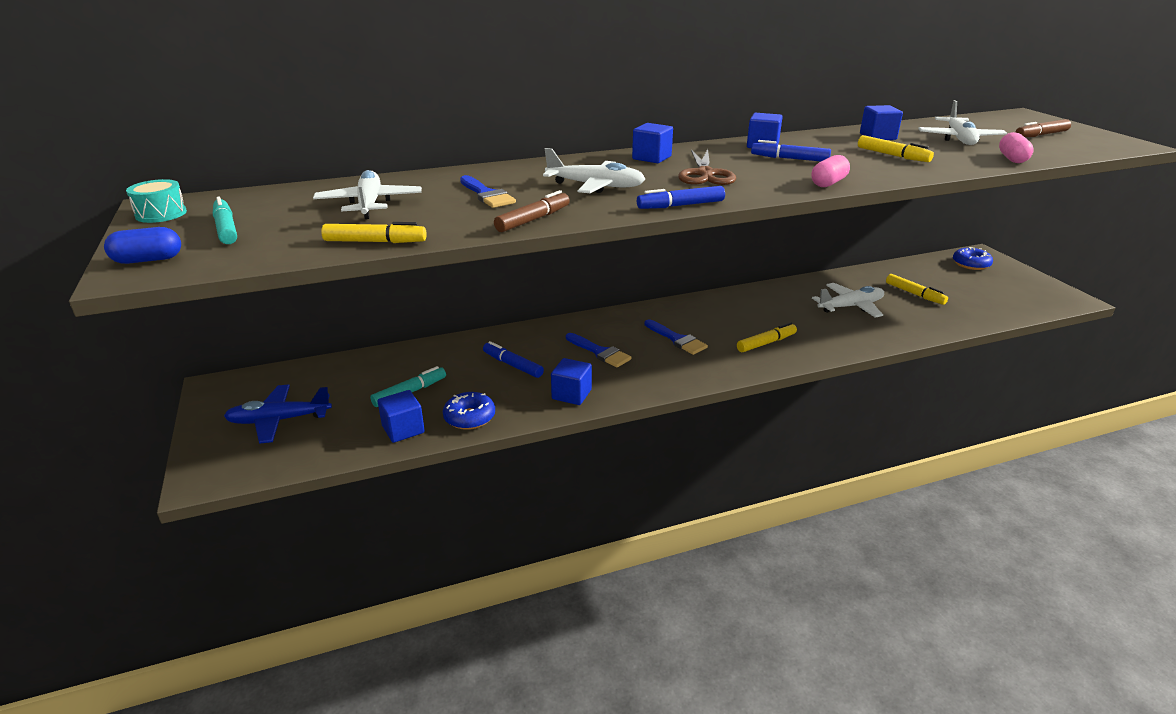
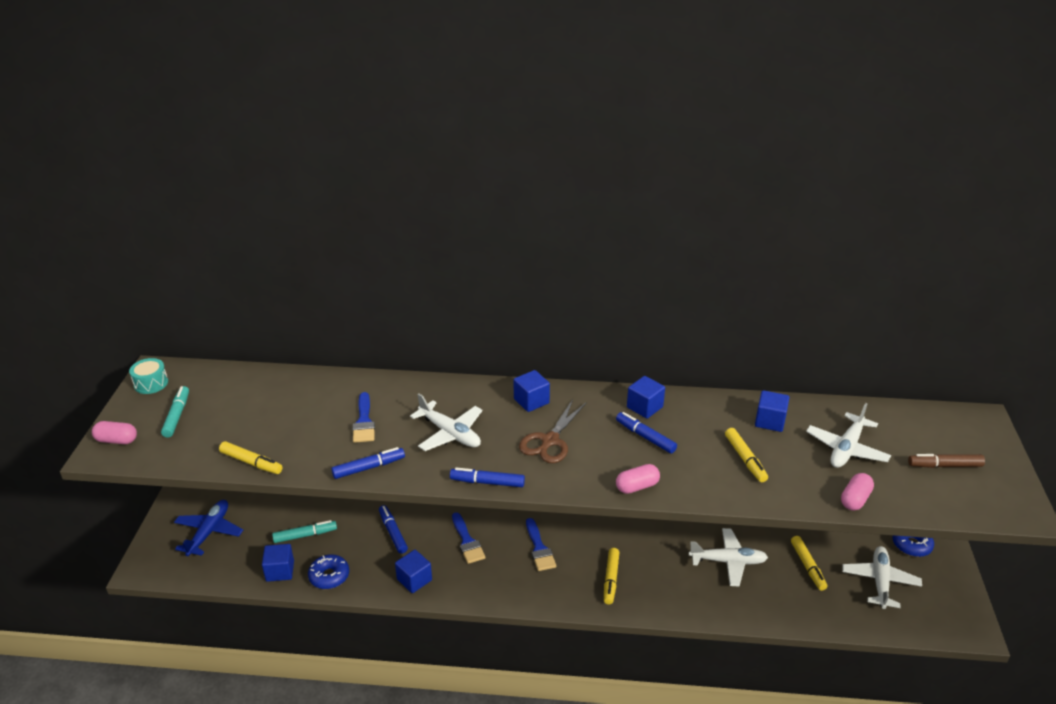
camera: 25 degrees right, 5 degrees up
(148, 260) = (117, 440): blue capsule -> pink capsule
(279, 420) = (209, 532): blue plane -> blue plane turned 90 degrees clockwise
(370, 204) = (279, 410): white plane -> white plane (880, 581)
(533, 220) = (369, 467): brown marker -> blue marker
(766, 343) = (611, 579): yellow marker -> yellow marker turned 105 degrees clockwise

